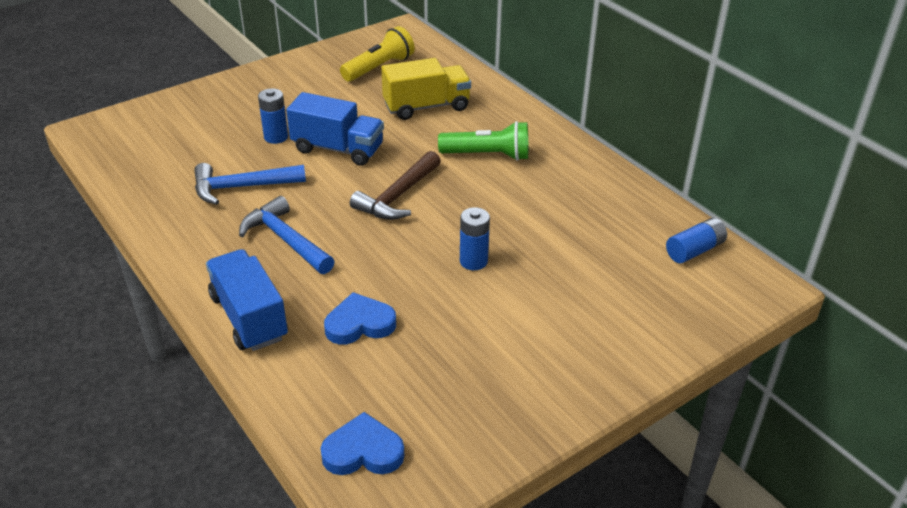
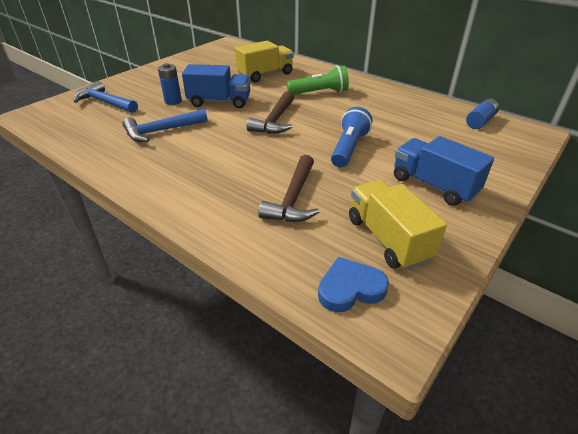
camera: 15 degrees left, 0 degrees up
(249, 317) = (205, 209): blue truck -> blue truck (433, 185)
(286, 240) = (209, 156): blue hammer -> blue hammer (105, 102)
(359, 324) = (293, 198): blue heart -> brown hammer
(379, 68) = (224, 60): yellow flashlight -> none
(443, 402) = (388, 239): none -> yellow truck
(473, 261) = (349, 148): blue battery -> blue flashlight

